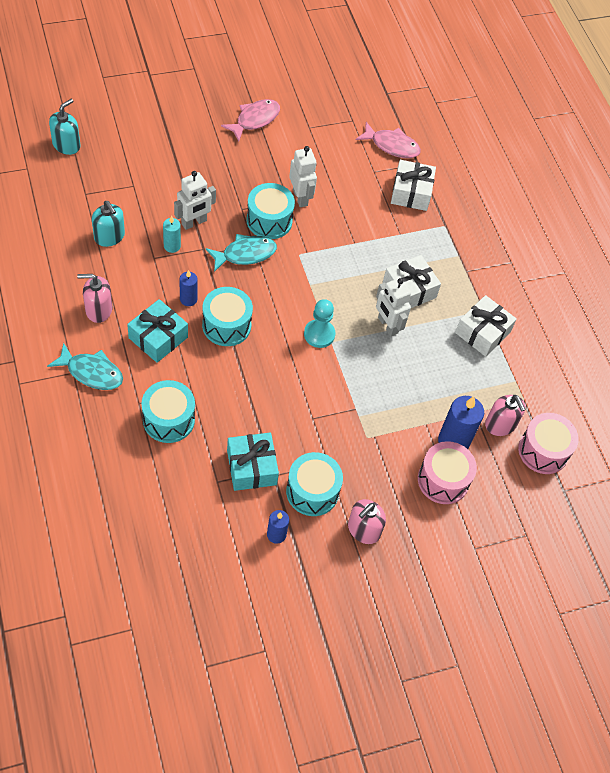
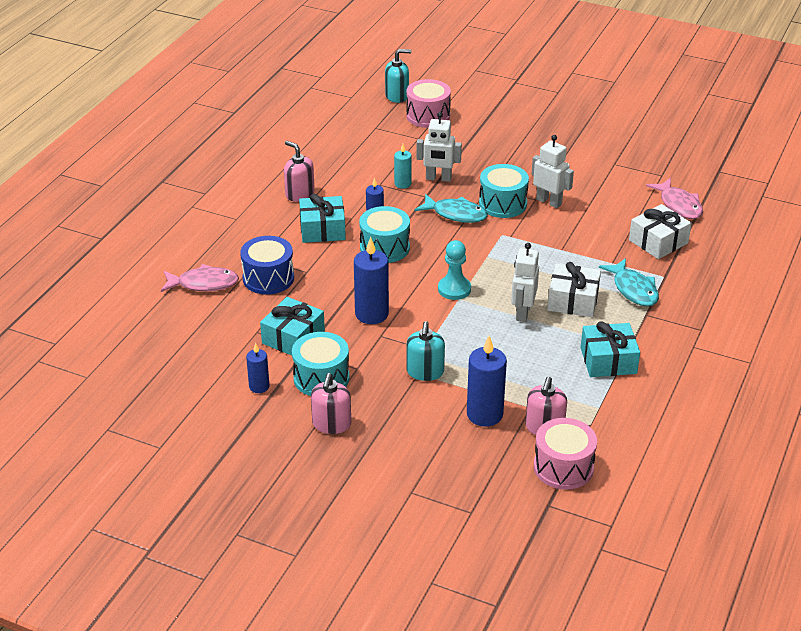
camera: 50 degrees right, 20 degrees down
(91, 372) = (249, 225): turquoise fish -> turquoise fish (633, 289)
(109, 236) = (361, 158): turquoise soap dispenser -> turquoise soap dispenser (425, 372)
(168, 419) = (268, 278): turquoise drum -> blue drum
(255, 120) = (570, 140): pink fish -> pink fish (204, 284)
(285, 401) = (371, 314): none -> blue candle
(300, 197) = (549, 202): white robot -> white robot turned 75 degrees counterclockwise
(363, 530) = (331, 424): pink soap dispenser -> pink soap dispenser turned 75 degrees counterclockwise
(443, 480) = (442, 433): pink drum -> pink drum (428, 116)
(482, 332) = (608, 360): white gift -> turquoise gift

